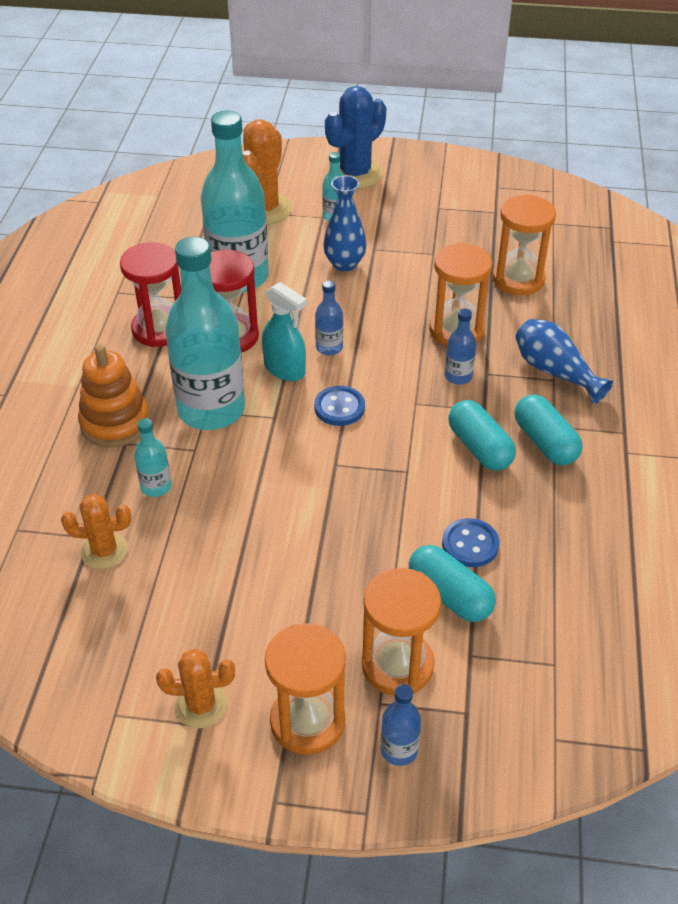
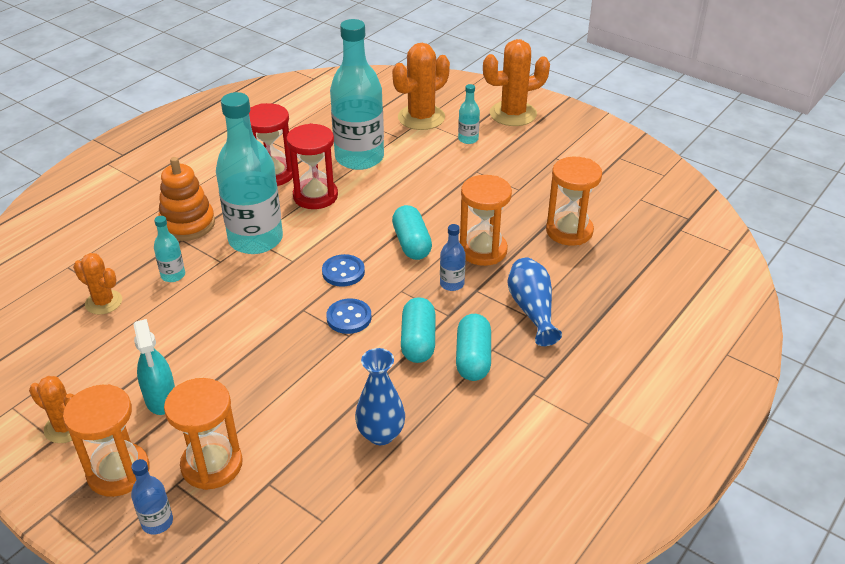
camera: 30 degrees right, 5 degrees down
(285, 369) = (330, 231): turquoise spray bottle -> turquoise spray bottle (161, 399)
(329, 348) = (376, 228): blue bottle -> none
(344, 264) = (443, 174): blue vase -> blue vase (381, 434)
(355, 174) = (513, 114): blue cactus -> orange cactus
(450, 595) = (294, 435): turquoise capsule -> turquoise capsule (412, 243)
(470, 544) = (344, 406): blue button -> blue button (349, 318)

